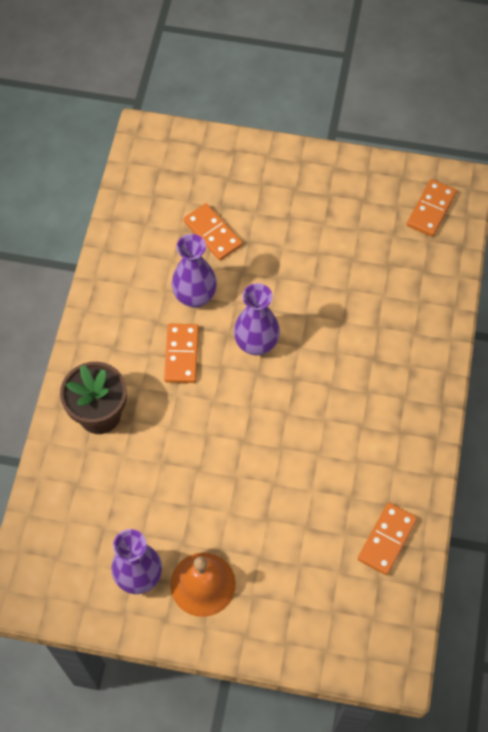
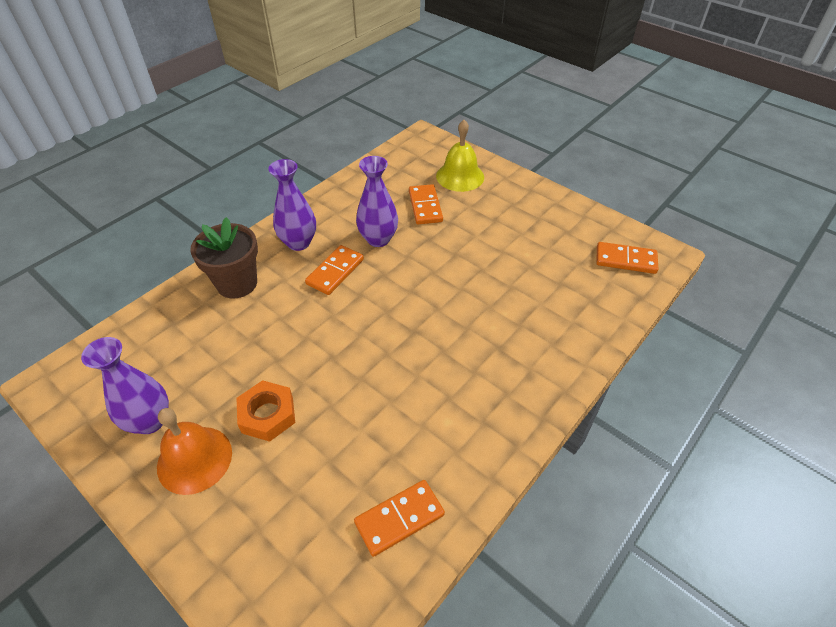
camera: 30 degrees right, 15 degrees down
(221, 176) = (460, 176): none -> yellow bell
(230, 518) = (267, 415): none -> orange nut
(256, 344) = (401, 290): purple vase -> purple vase (298, 242)
(431, 209) = (625, 260): orange domino -> orange domino turned 45 degrees clockwise

